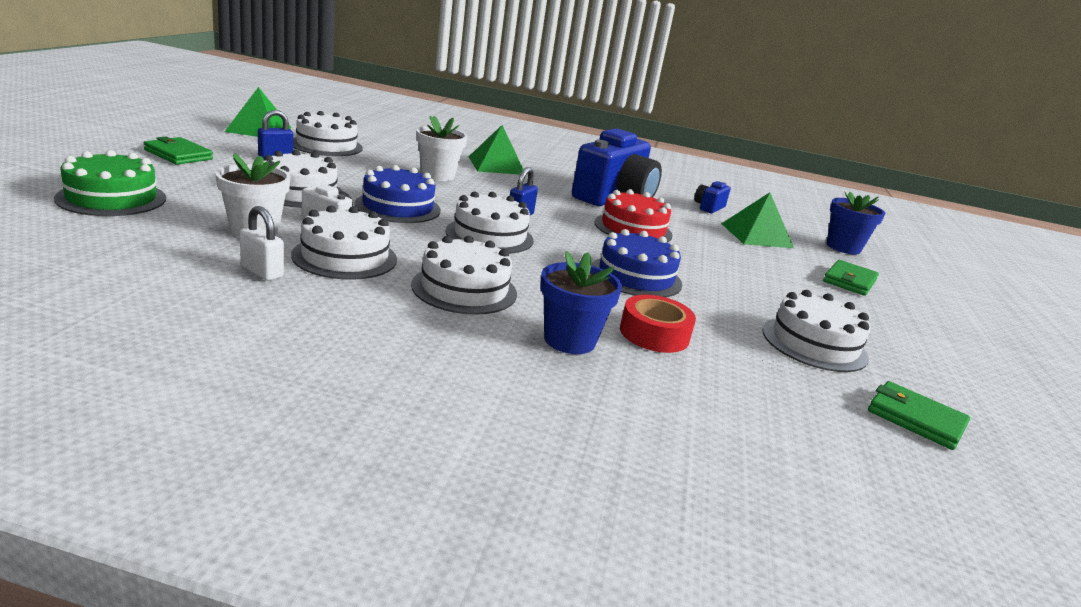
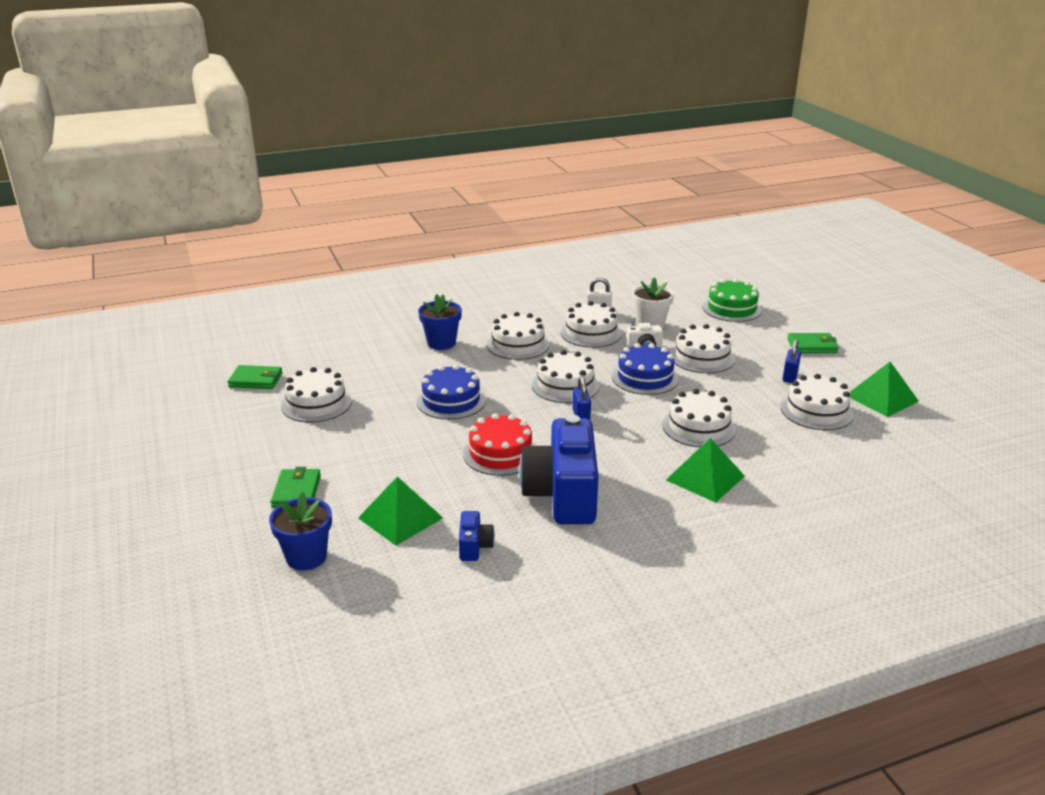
camera: 150 degrees right, 5 degrees up
(438, 175) = (699, 427): white flower pot -> white cake
(654, 334) = (407, 365): red tape -> none

